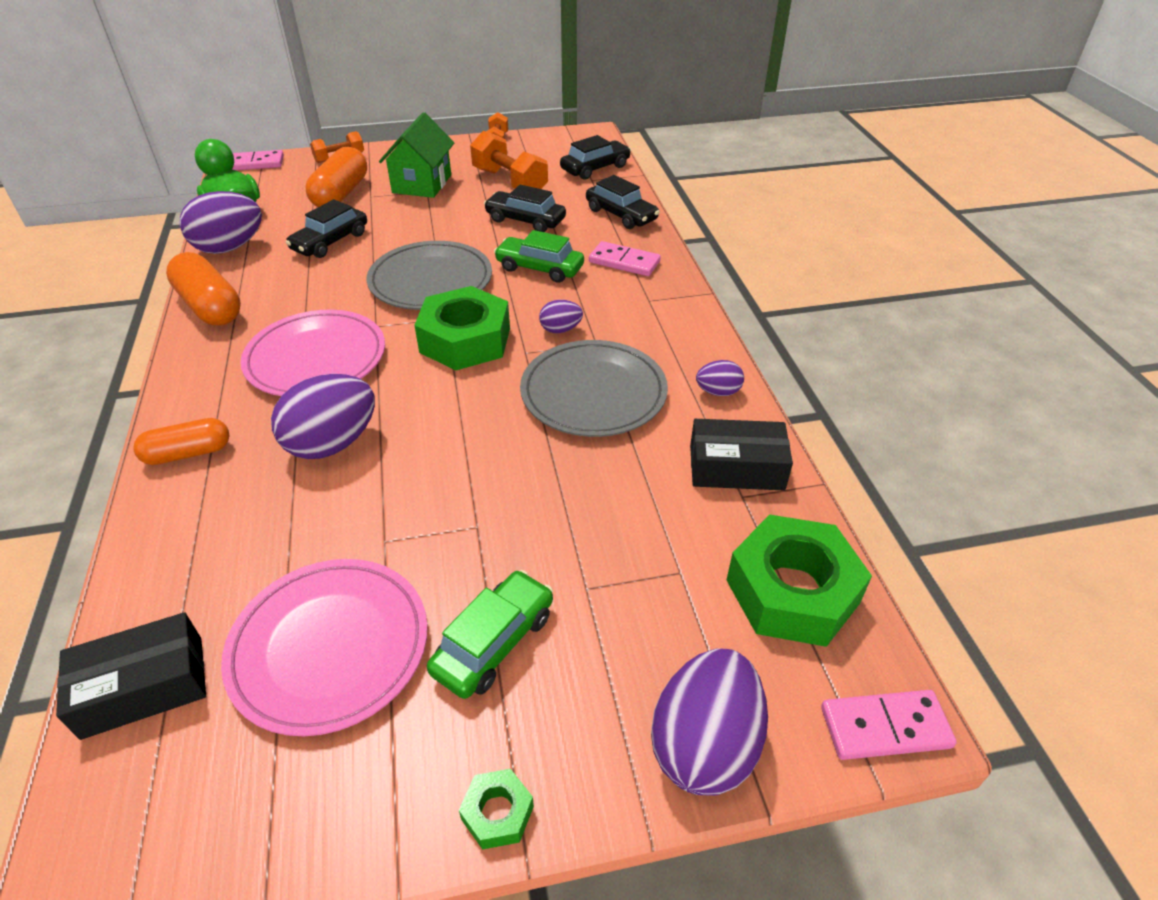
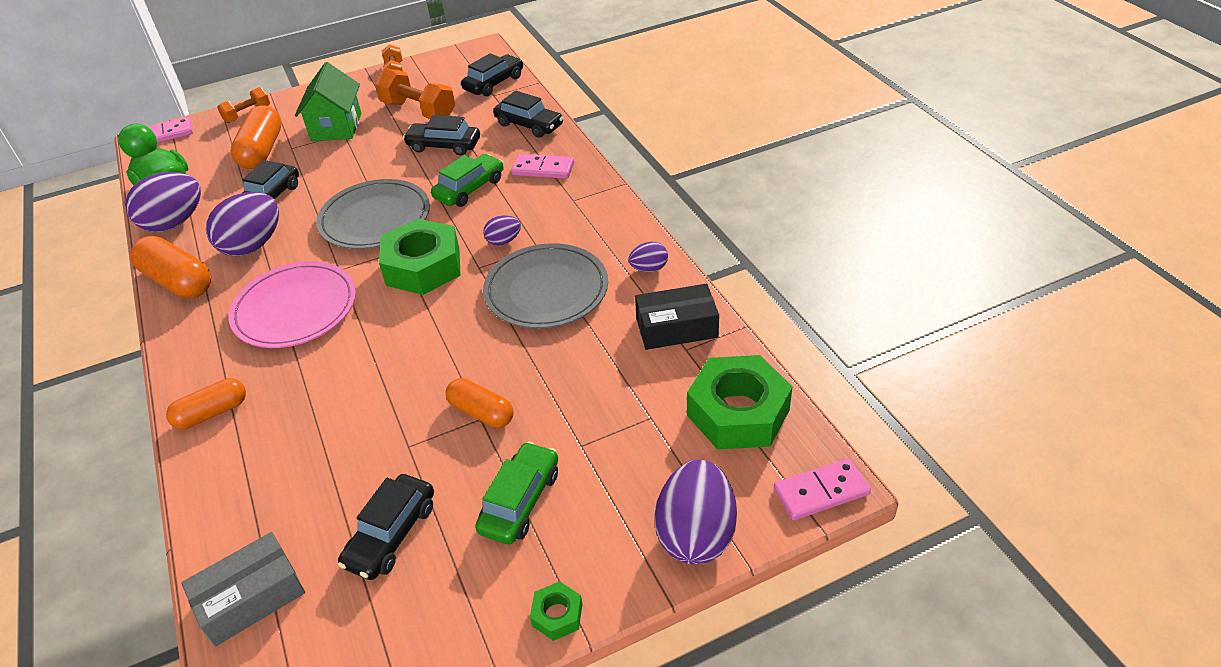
camera: 10 degrees left, 0 degrees up
(143, 686) = (251, 598): black box -> grey box
(329, 647) = (391, 534): pink plate -> black car
(332, 443) = (336, 378): purple egg -> purple egg (253, 245)
(479, 520) = (481, 412): none -> orange capsule
(539, 268) = (470, 189): green car -> green car turned 120 degrees clockwise

